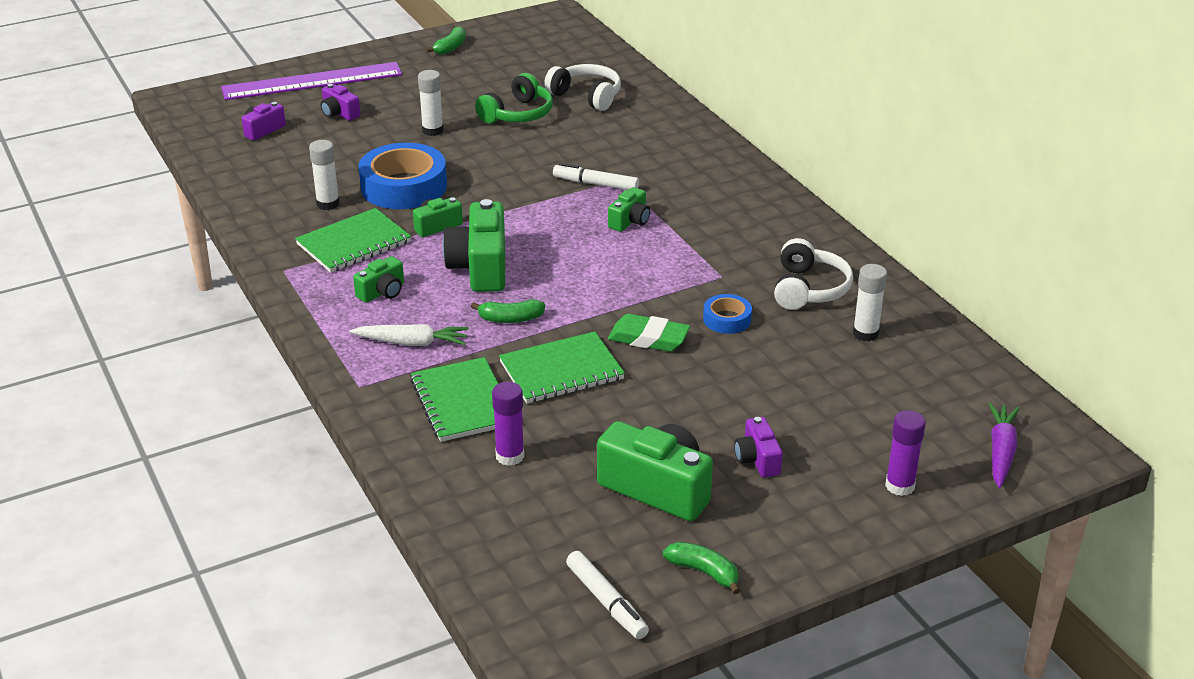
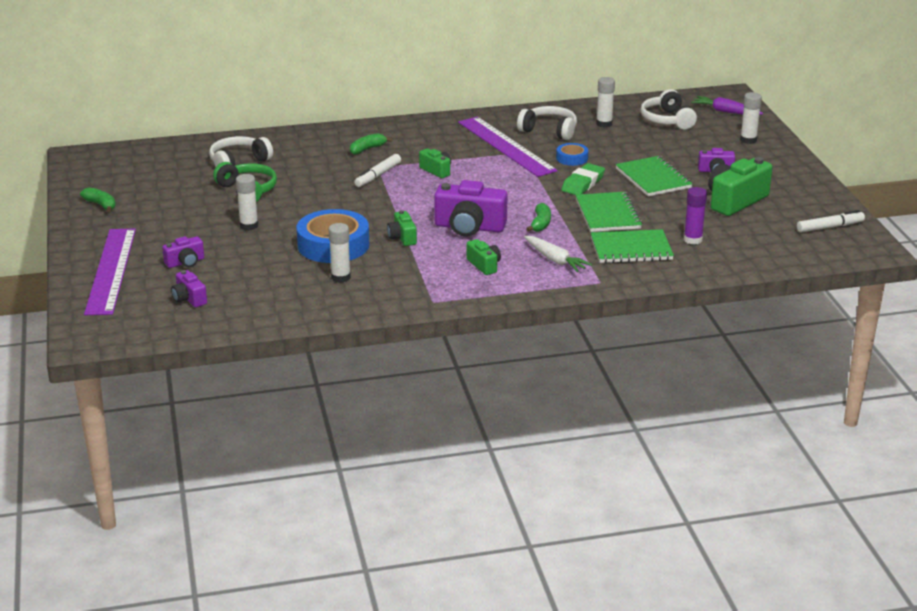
camera: 75 degrees left, 5 degrees down
(354, 243) = (408, 271): green notebook -> green notebook (653, 178)
(412, 343) = (555, 260): white carrot -> white carrot turned 120 degrees clockwise
(480, 267) = (469, 227): green camera -> purple camera
(704, 572) = (809, 199): green banana -> green banana (367, 149)
(734, 261) = (506, 146): none -> purple ruler
(900, 486) = (748, 140): purple glue stick -> white glue stick
(922, 392) = (667, 120): none -> white headphones

